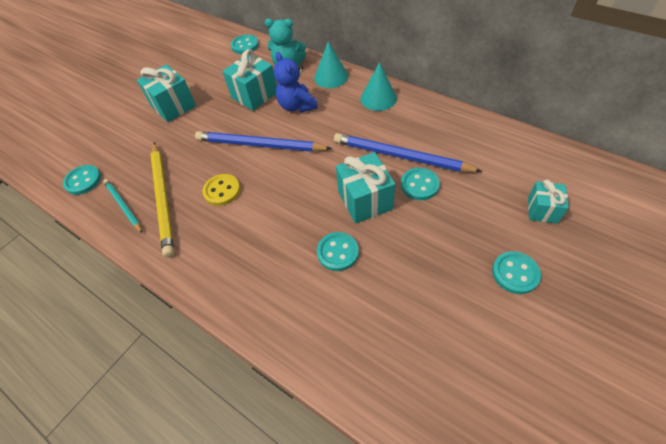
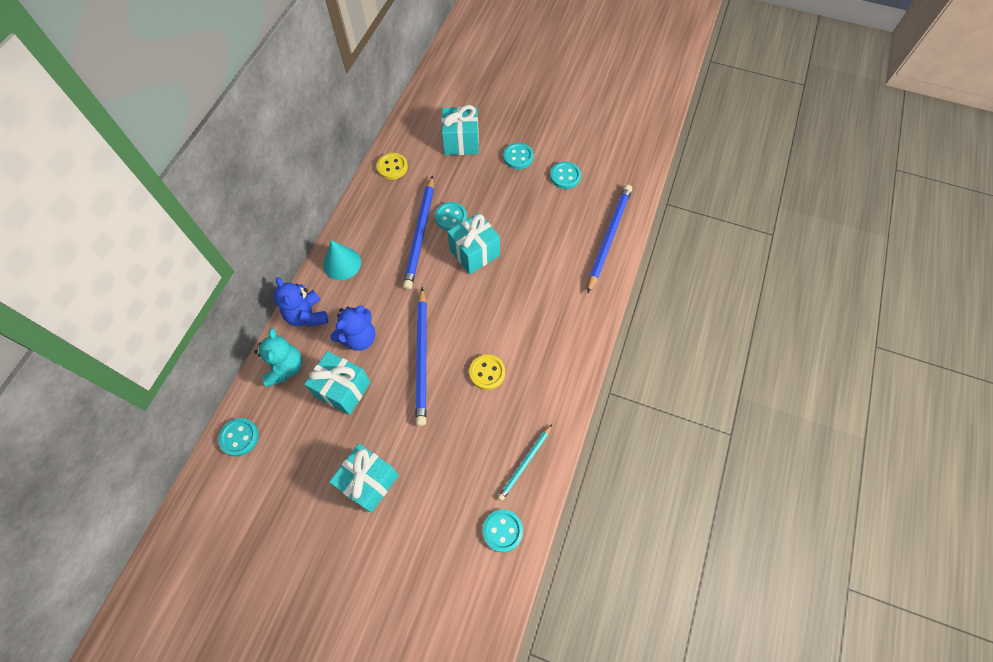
camera: 110 degrees left, 10 degrees up
(163, 198) = (507, 426): yellow pencil -> none
(331, 77) = (307, 315): turquoise cone -> blue teddy bear
(338, 252) = (529, 262): turquoise button -> turquoise button (565, 176)
(352, 363) = (608, 237): none -> blue pencil
(500, 141) = (392, 167): none -> yellow button
(542, 210) = (461, 142): turquoise gift -> turquoise gift, size x1.61

